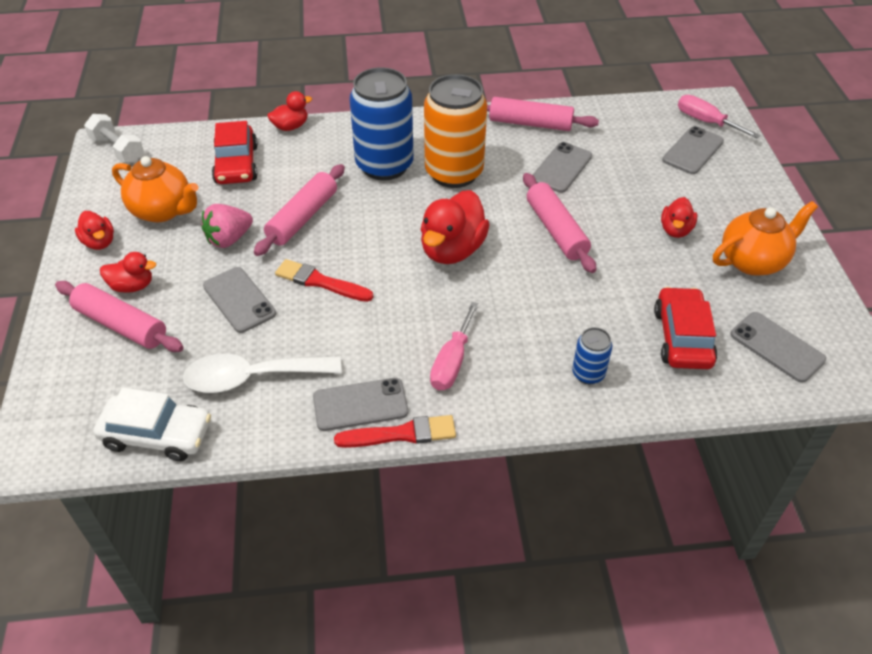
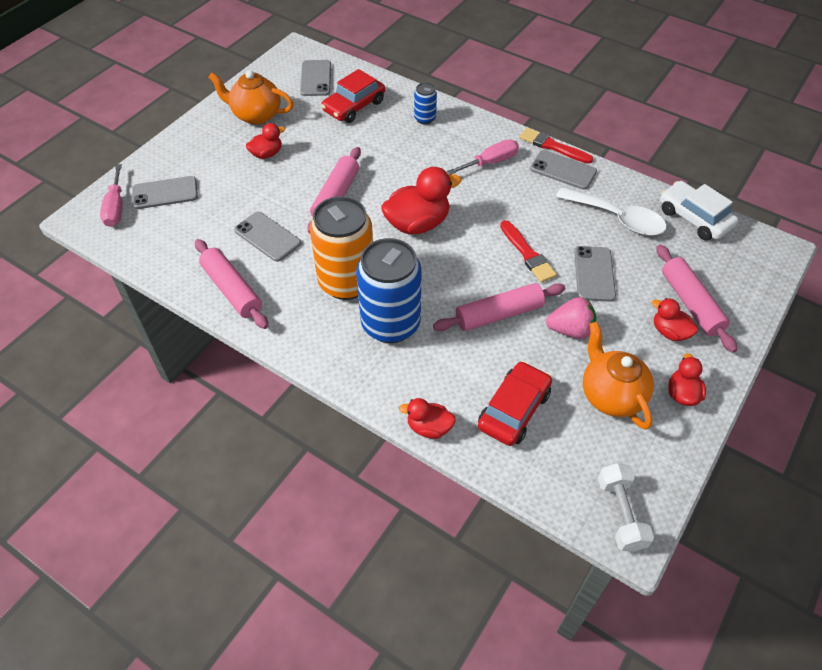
camera: 140 degrees left, 5 degrees up
(561, 168) = (267, 237): grey phone -> grey phone turned 60 degrees clockwise

